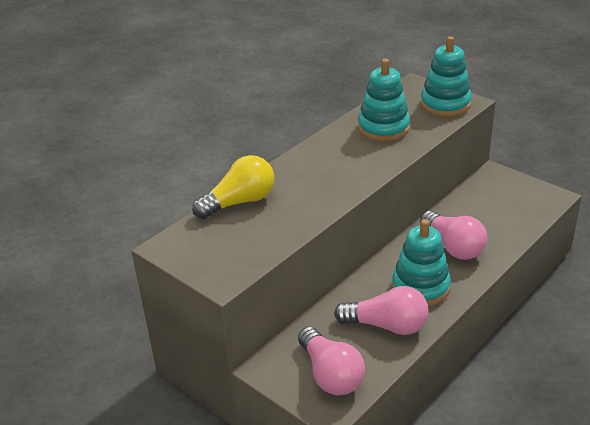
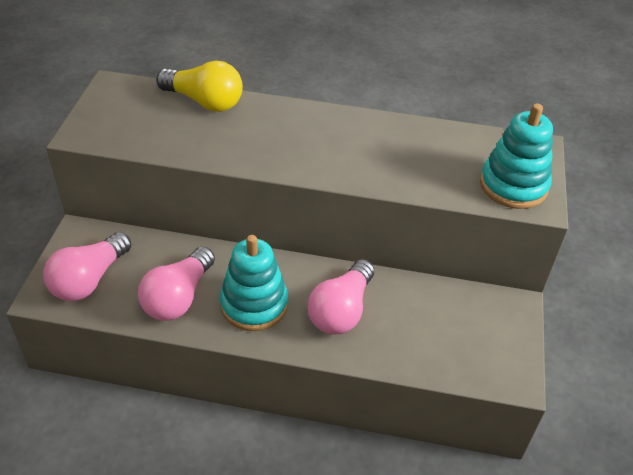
camera: 55 degrees right, 10 degrees up
(383, 128) = (415, 152): turquoise stacking toy -> none
(387, 326) = (178, 297): pink light bulb -> pink light bulb turned 45 degrees clockwise

